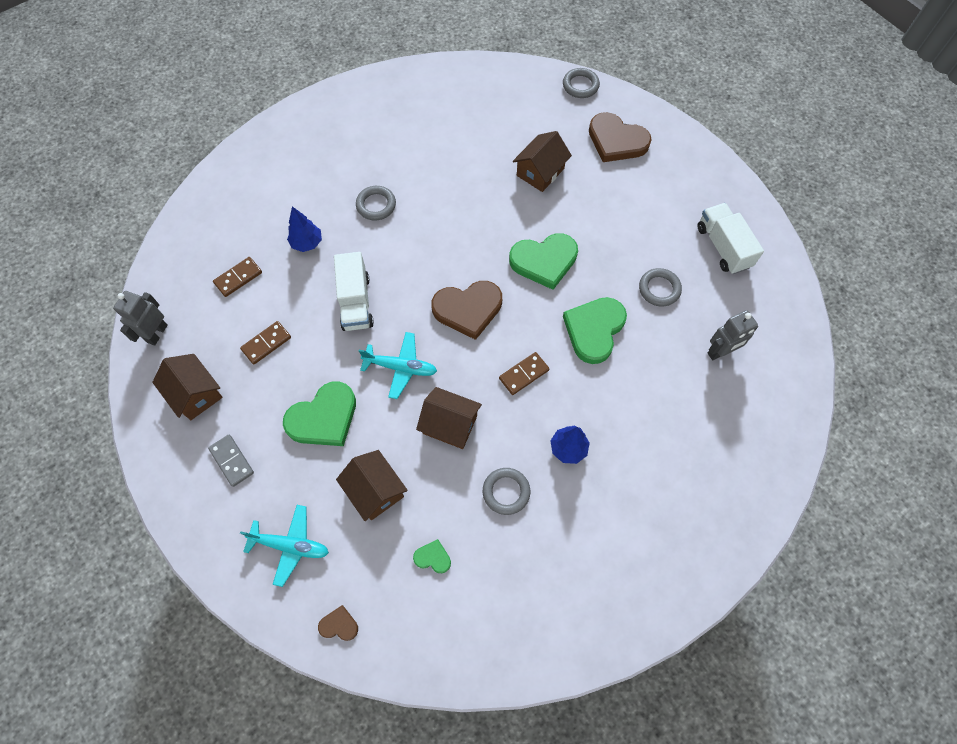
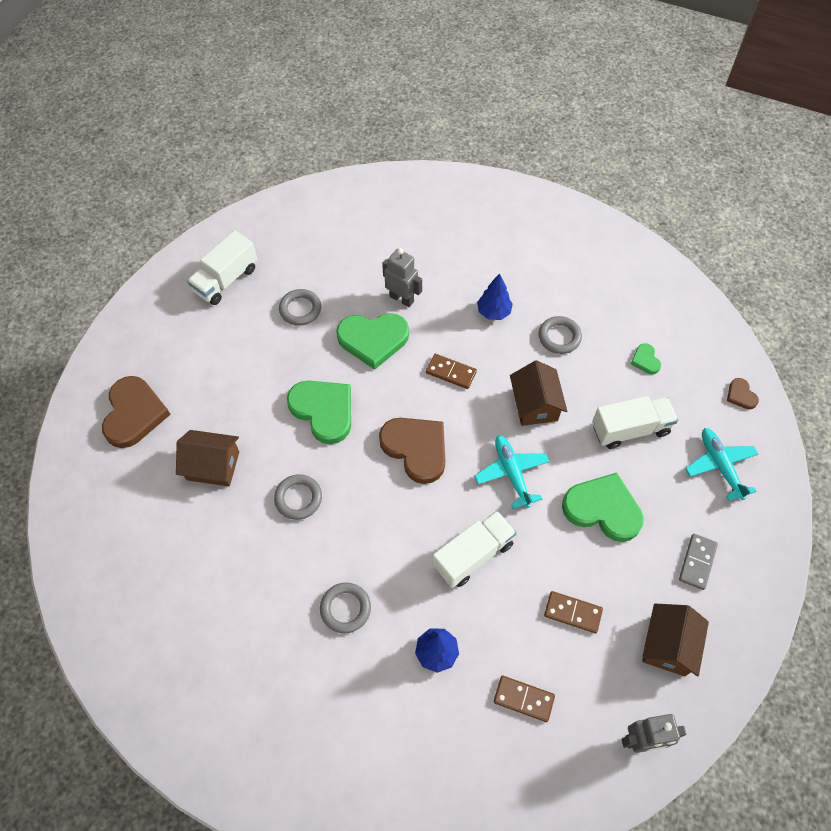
camera: 120 degrees left, 5 degrees down
(375, 490) = (630, 429): brown house -> white truck
(580, 85) = (64, 483): grey ring -> grey ring (298, 498)
(720, 352) = (338, 246): grey robot -> grey robot (402, 299)

